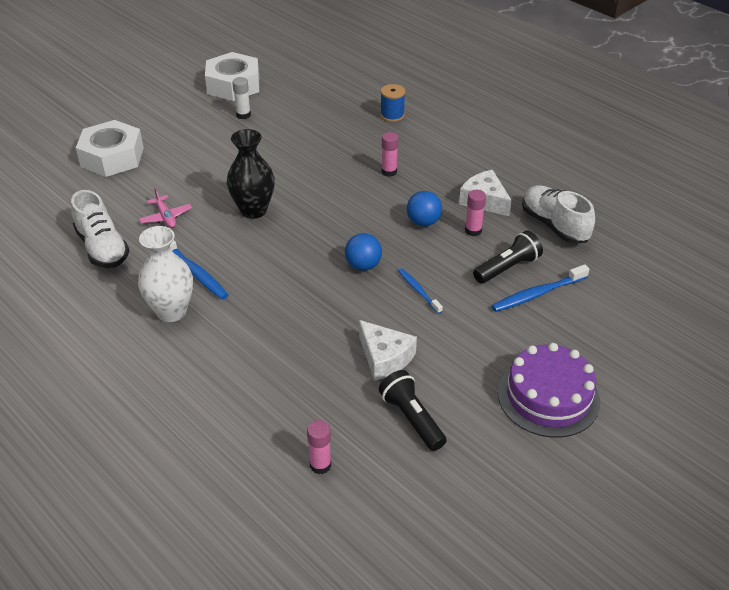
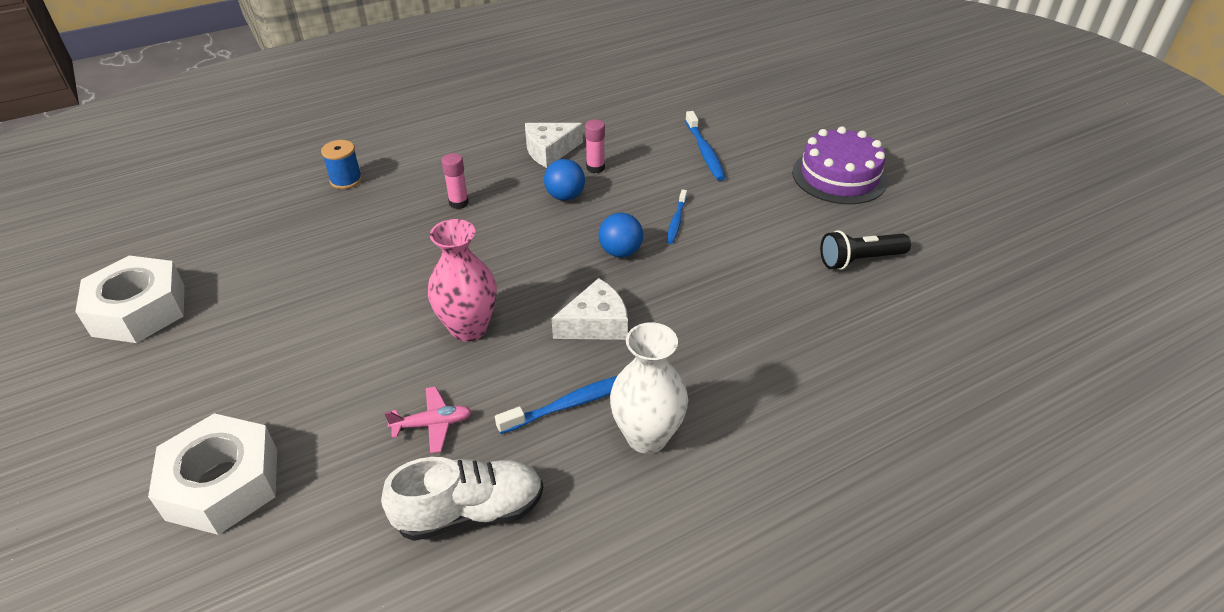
camera: 75 degrees left, 0 degrees up
(243, 115) = (232, 309): white glue stick -> none
(253, 210) = (468, 328): black vase -> pink vase
(320, 465) = (920, 334): pink glue stick -> none
(384, 357) = (772, 262): white cheese -> white cheese (596, 324)
(418, 291) = (676, 221): blue toothbrush -> blue toothbrush turned 60 degrees counterclockwise
(507, 268) = (661, 160): black flashlight -> none
(554, 225) = (610, 121): white shoe -> none

